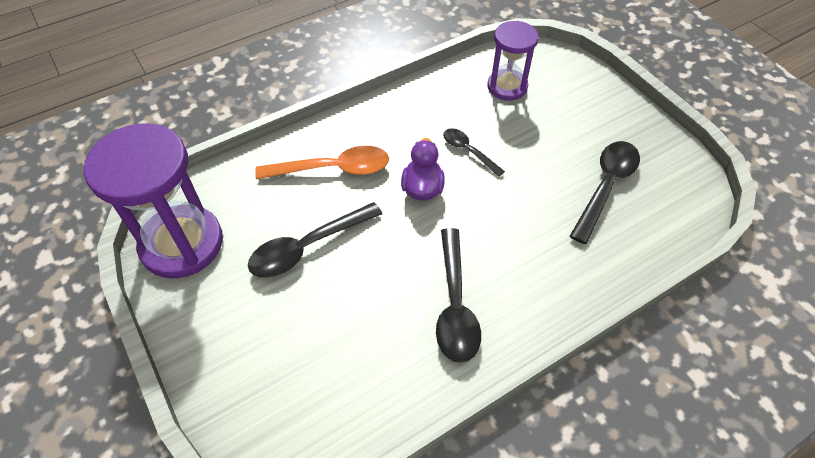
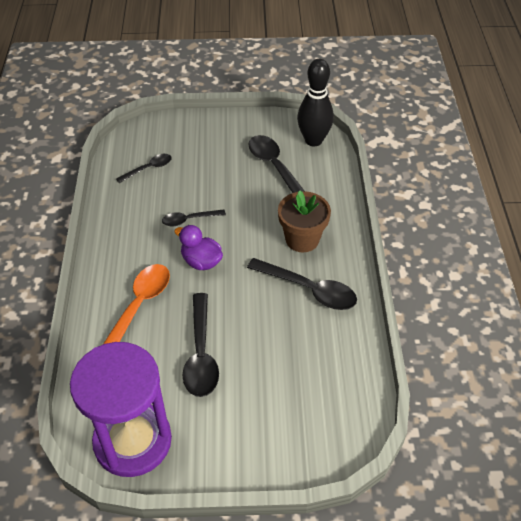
camera: 60 degrees left, 5 degrees down
(507, 87) = (148, 169): purple hourglass -> black spoon
(522, 263) = (302, 239): none -> brown flower pot
(683, 202) = (313, 140): none -> black bowling pin

